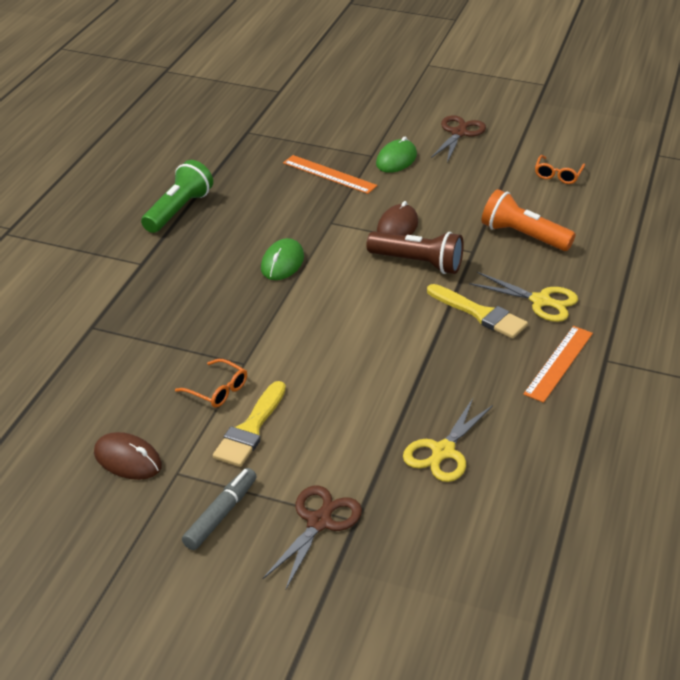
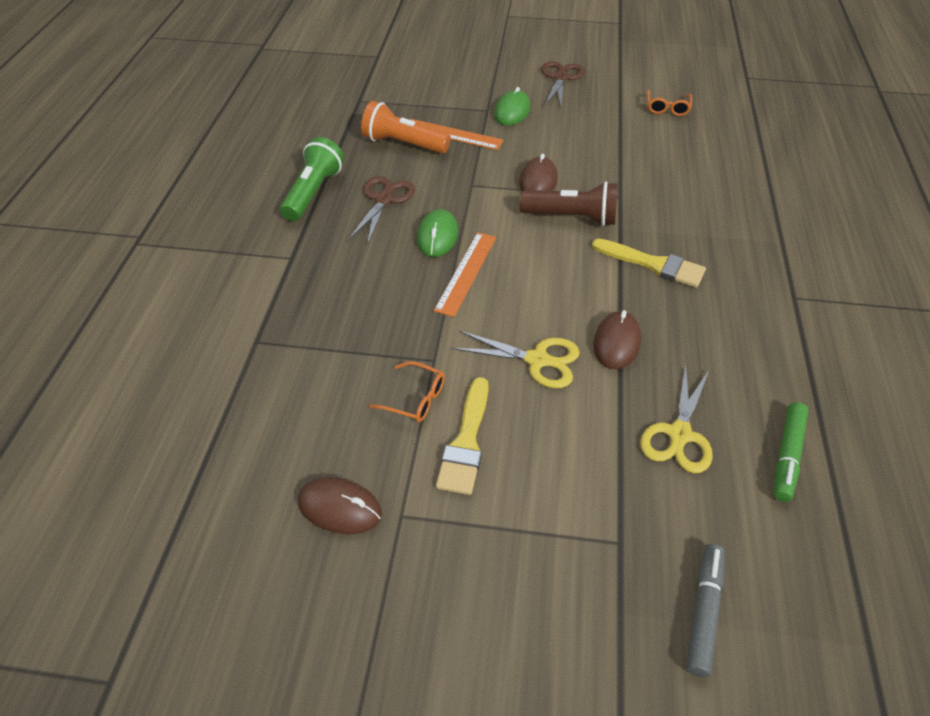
camera: 10 degrees left, 10 degrees up
(221, 514) = (467, 564): grey marker -> grey marker (704, 612)
(319, 522) = (580, 553): brown scissors -> brown scissors (384, 200)
(416, 373) = (616, 342): none -> brown mouse
(523, 236) = (660, 174): orange flashlight -> orange flashlight (403, 144)
(534, 482) = (787, 456): none -> green marker
(540, 301) = (705, 241): yellow scissors -> yellow scissors (537, 360)
(558, 363) = (751, 308): orange ruler -> orange ruler (466, 273)

